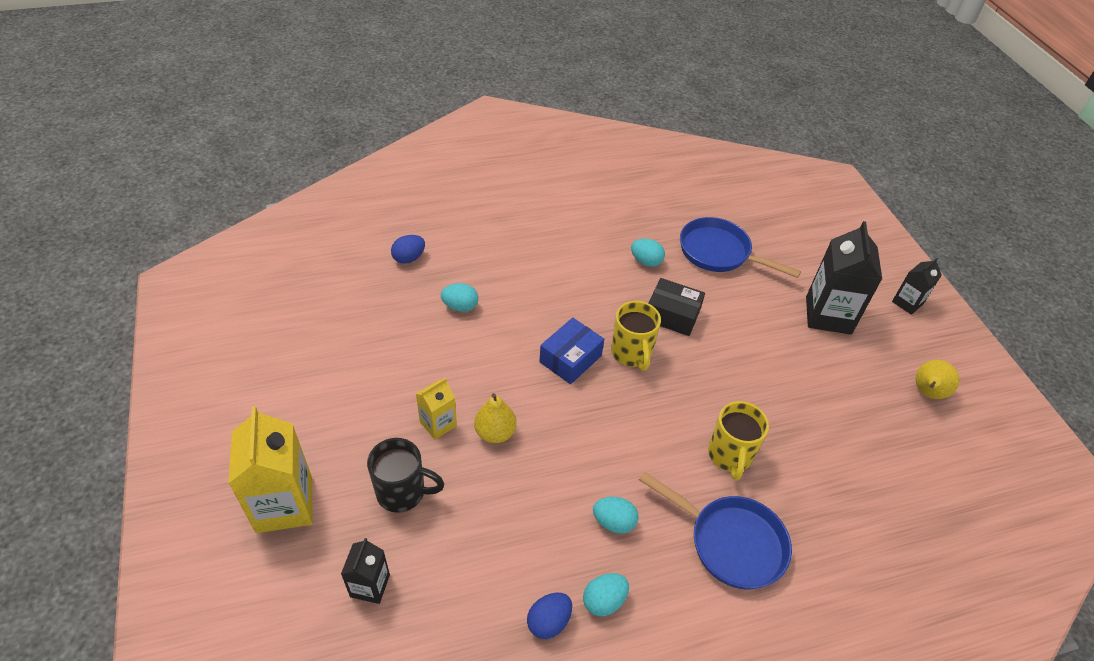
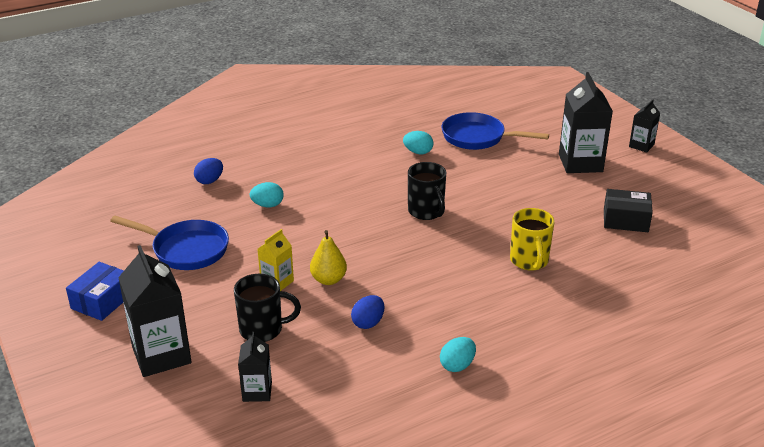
camera: 10 degrees left, 15 degrees down
(284, 504) = (161, 355): yellow carton -> black carton
(548, 622) = (416, 386): blue egg -> blue egg (368, 323)
(570, 359) = (376, 223): blue box -> blue box (102, 301)
(614, 522) = (448, 317): turquoise egg -> none
(631, 353) = (426, 212): yellow mug -> black mug
(672, 315) = (452, 182): black box -> black box (625, 220)
(730, 542) = (547, 313): blue pan -> blue pan (186, 250)
(927, 392) = (674, 198): yellow pear -> none

